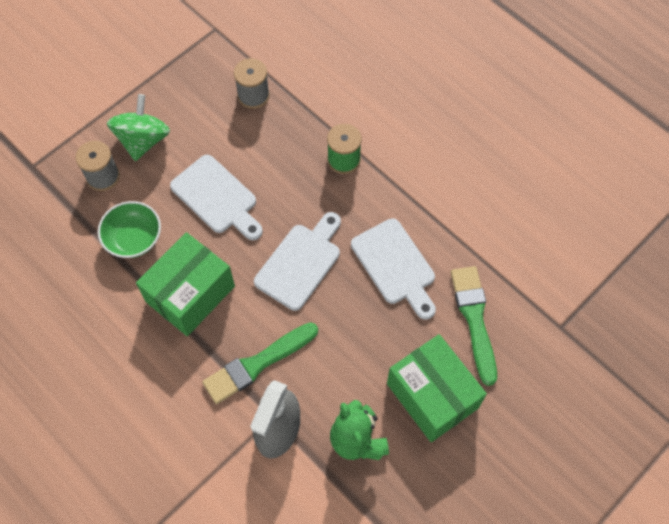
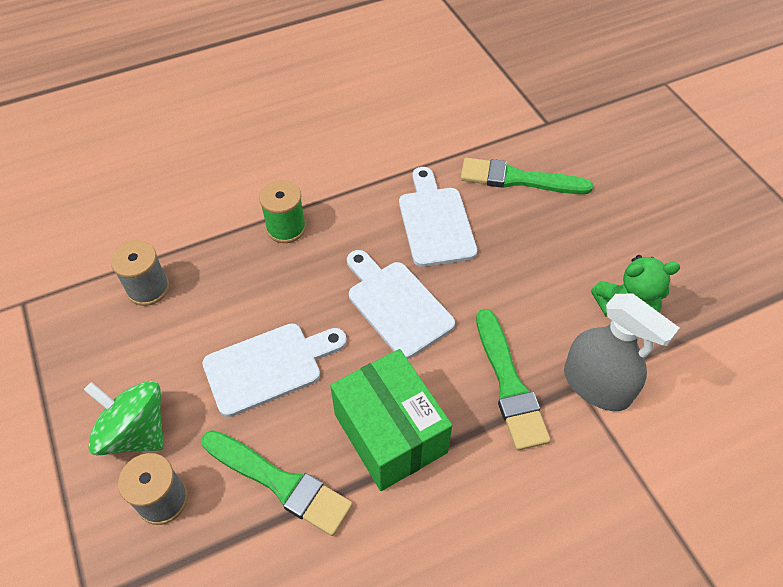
camera: 70 degrees left, 10 degrees down
(133, 238) = (280, 483): green bowl -> green brush
(395, 265) = (435, 222): white cutting board -> white cutting board turned 90 degrees counterclockwise
(432, 396) = (591, 236): green box -> none

